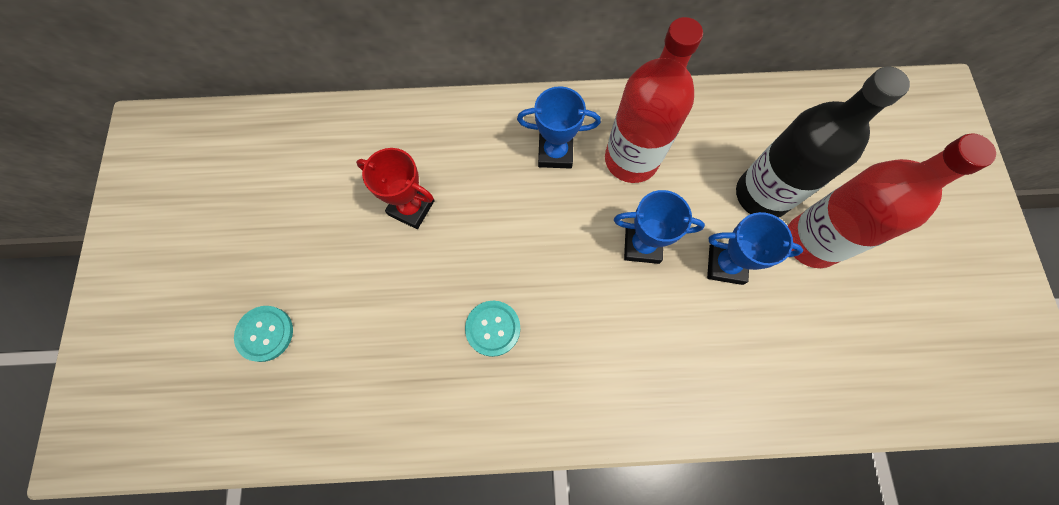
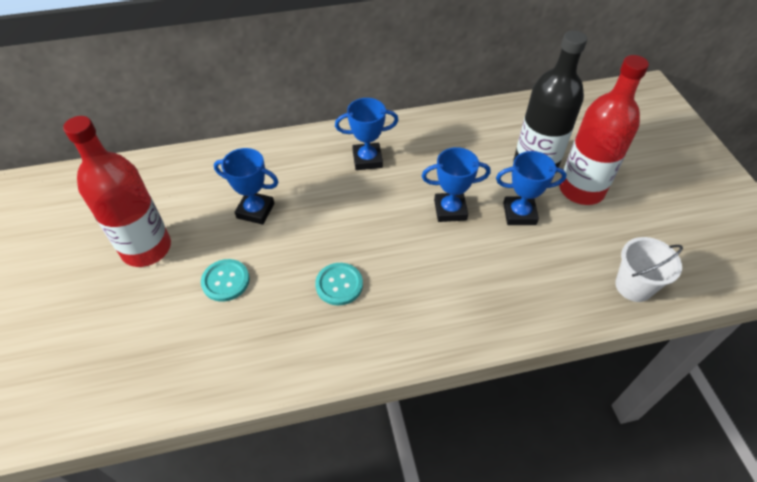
camera: 10 degrees left, 20 degrees down
(265, 333) = (137, 318): turquoise button -> turquoise button (225, 281)
(411, 208) = (255, 211): red trophy -> blue trophy
(631, 159) = (428, 156): red bottle -> red bottle (146, 248)
(840, 392) = (633, 286): none -> white bucket

